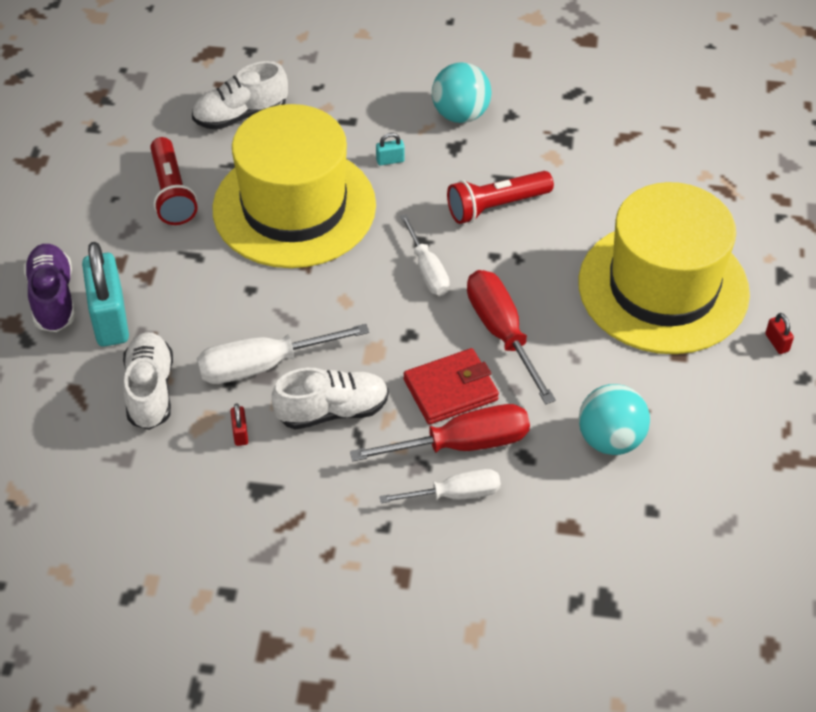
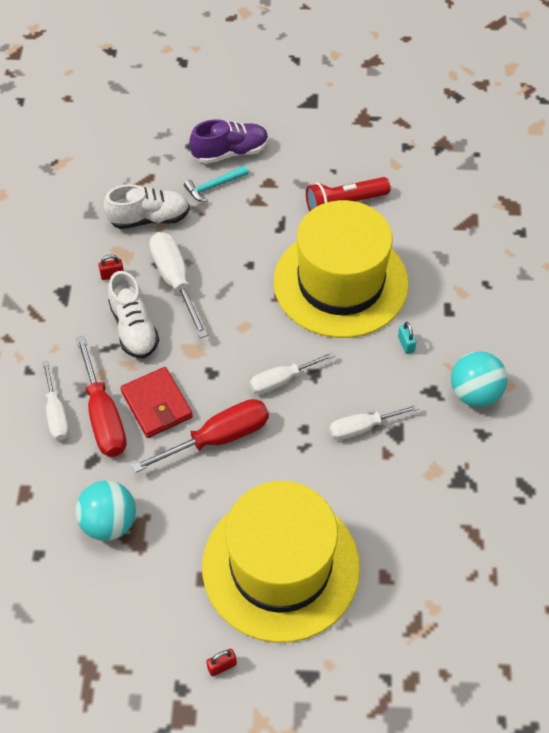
camera: 85 degrees right, 5 degrees up
(110, 319) = (214, 186): turquoise padlock -> turquoise hammer
(240, 115) = (440, 235): white shoe -> none
(496, 206) = (363, 427): red flashlight -> white screwdriver

